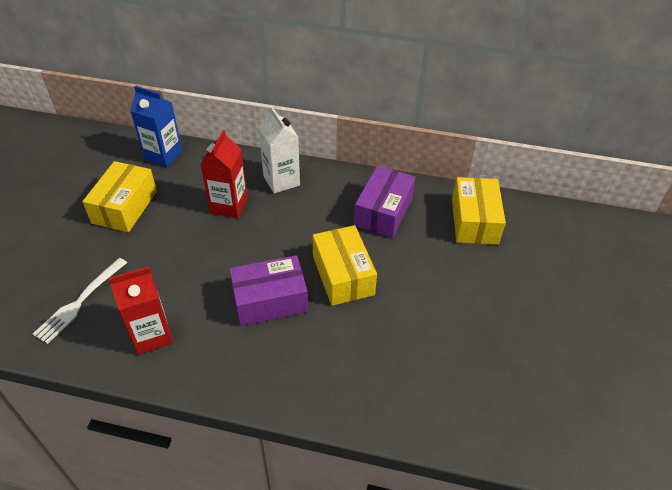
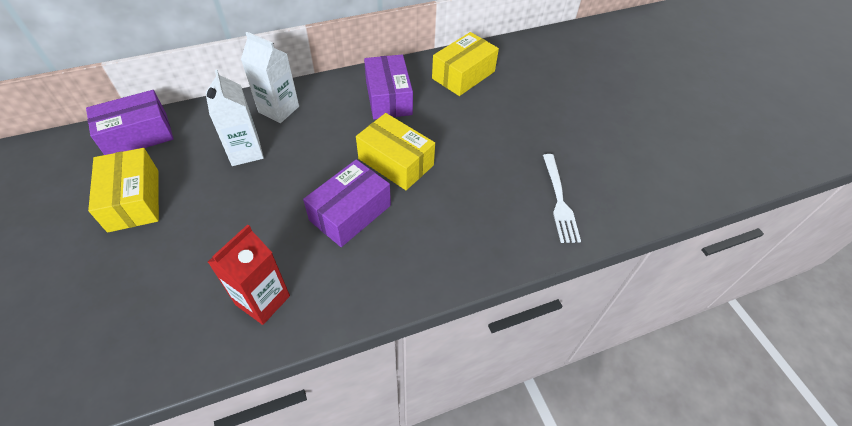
camera: 35 degrees left, 5 degrees up
(79, 302) = (158, 312): white fork -> white fork (559, 201)
(163, 155) = (137, 135): blue carton -> purple box
(229, 206) = (245, 151): red carton -> white carton
(474, 221) = (463, 75): yellow box -> yellow box turned 75 degrees clockwise

